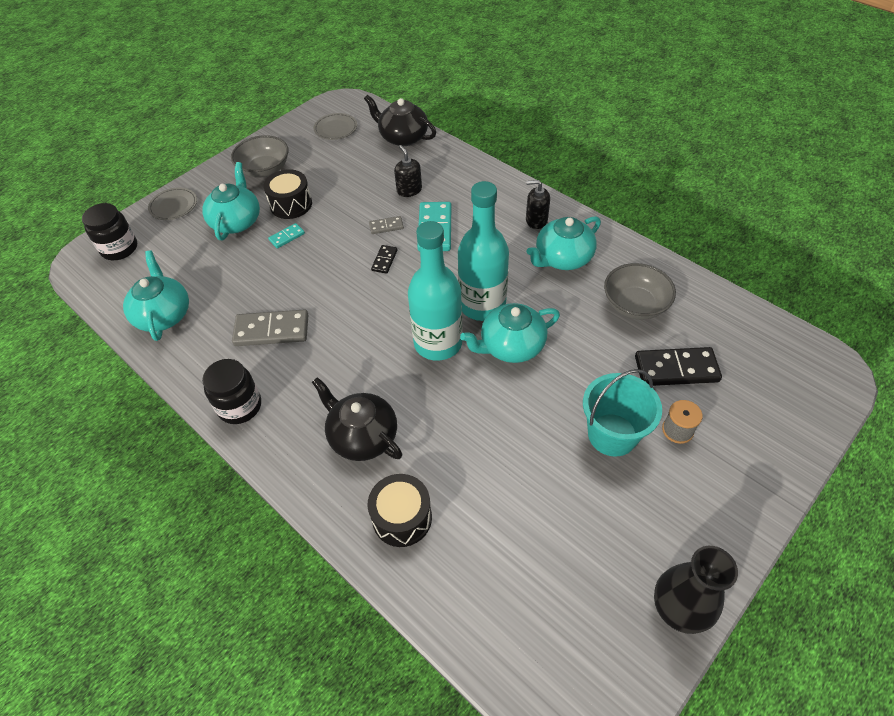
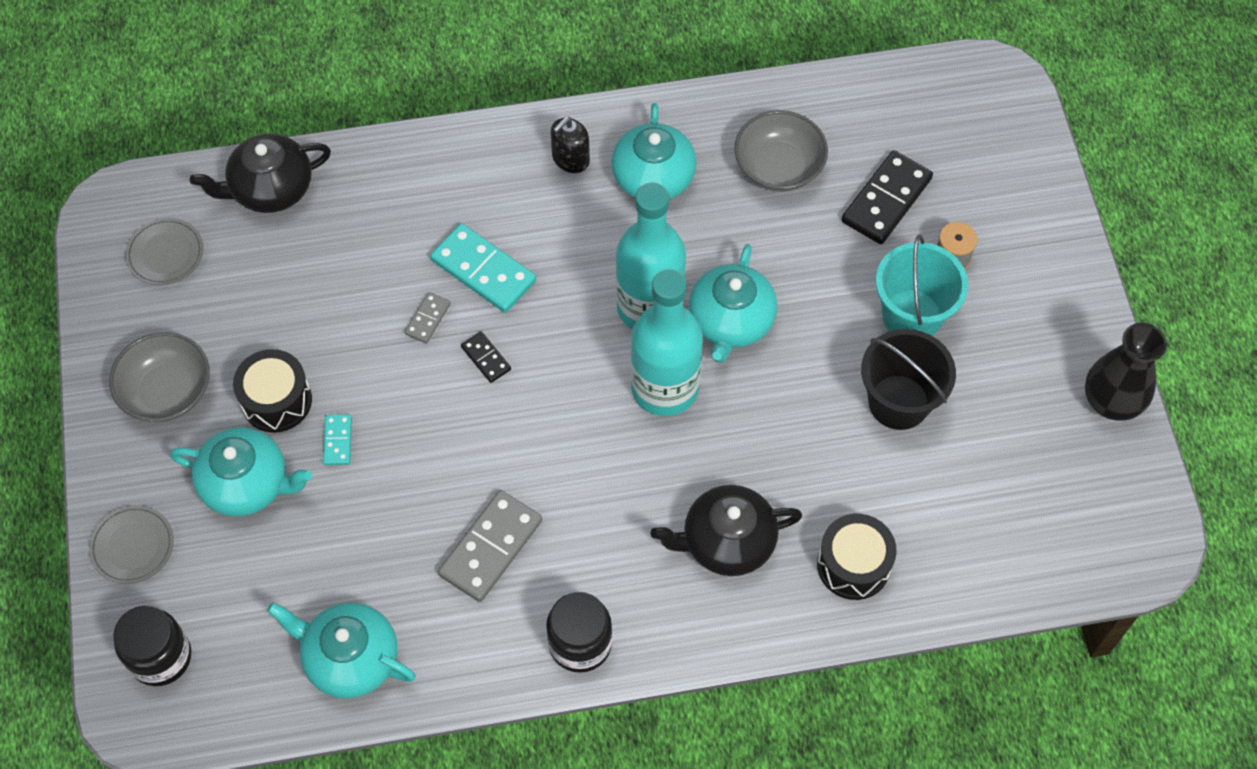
camera: 55 degrees left, 10 degrees up
(236, 221) = (247, 484): turquoise teapot -> turquoise teapot turned 150 degrees clockwise
(409, 190) = (385, 251): black soap dispenser -> none
(543, 467) = (898, 402): none -> black bucket

